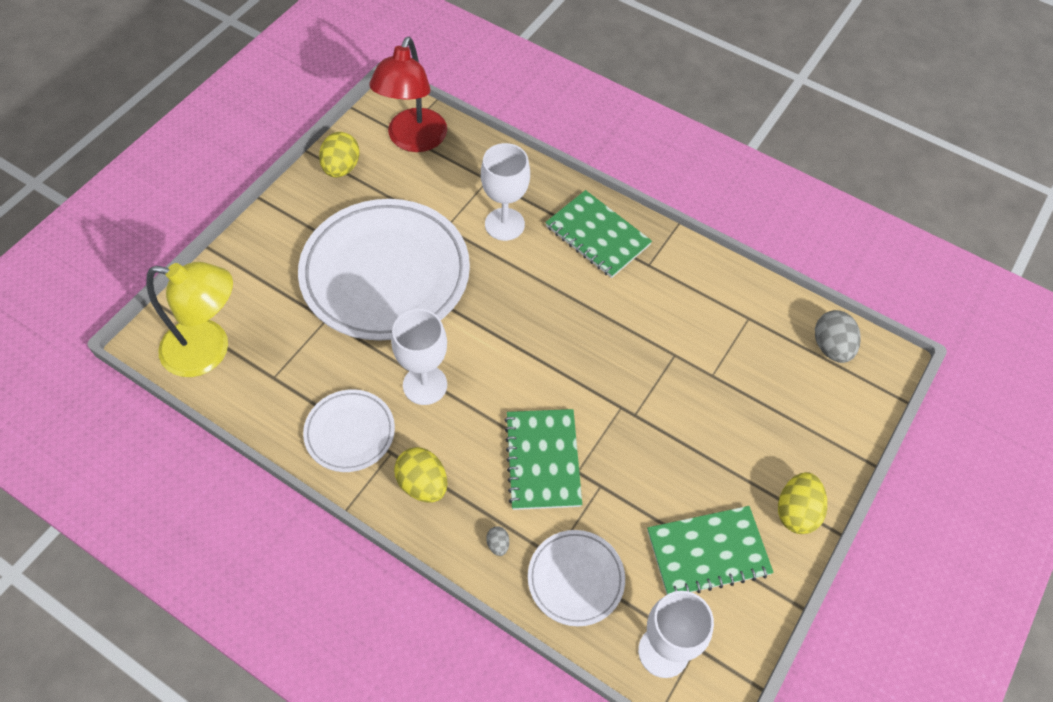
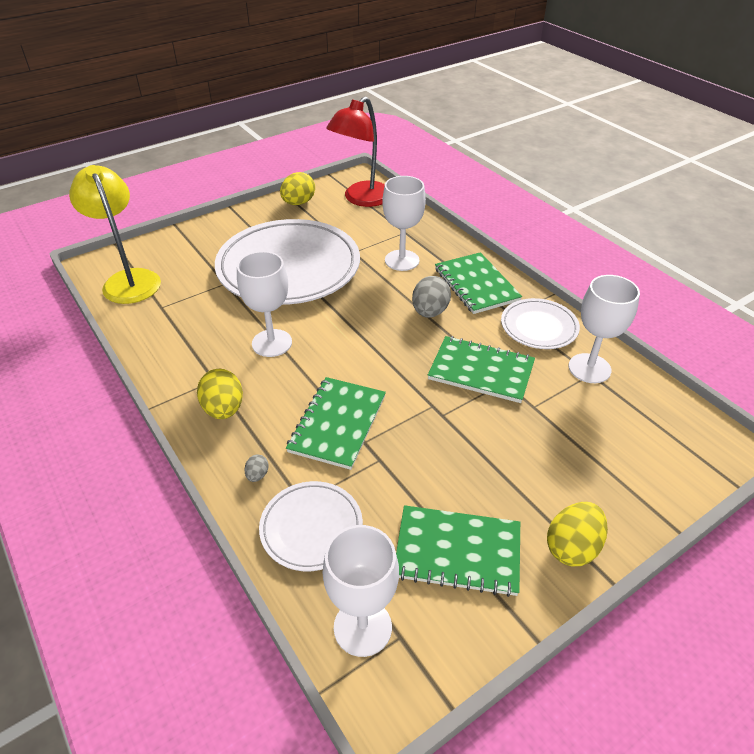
camera: 25 degrees right, 15 degrees down
(209, 350) = (129, 280): yellow lamp -> yellow lamp turned 150 degrees counterclockwise
(350, 432) = (191, 357): white plate -> white plate (539, 327)
(648, 349) = (481, 371): none -> green notebook
(745, 311) = (589, 368): none -> white goblet
(831, 347) = (669, 418): grey egg -> grey egg (430, 312)

